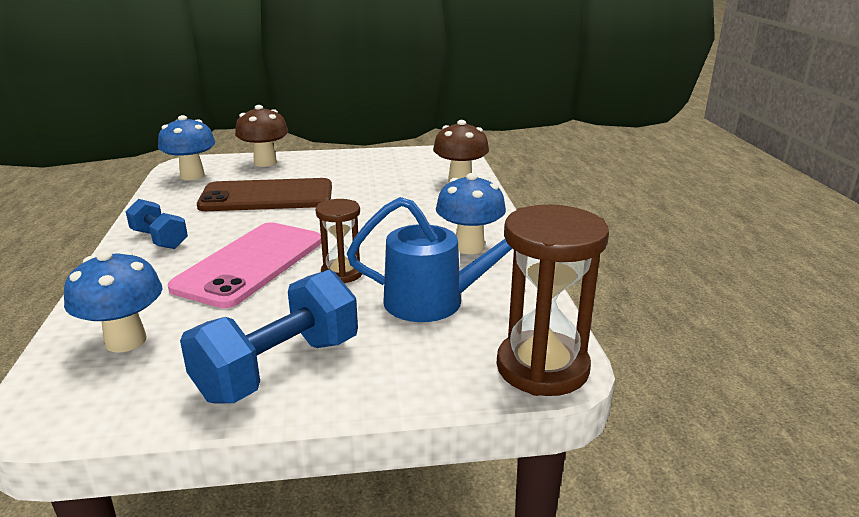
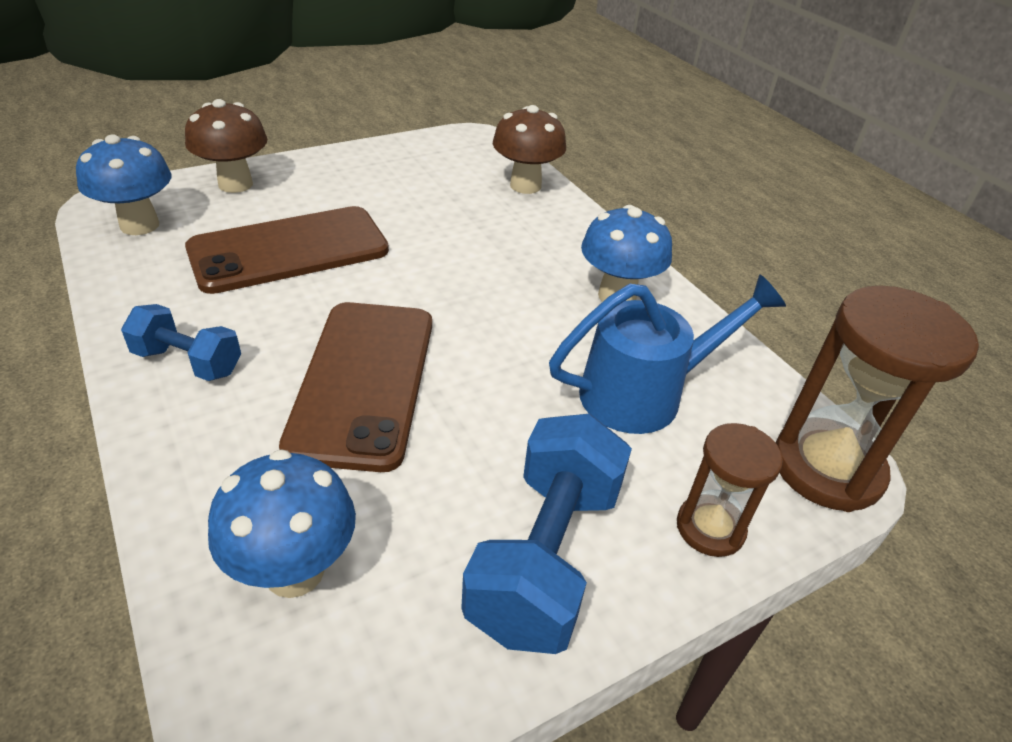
camera: 25 degrees left, 15 degrees up
(250, 264) = (363, 381): pink phone -> brown phone
(342, 273) = (499, 372): brown hourglass -> brown hourglass (710, 528)

